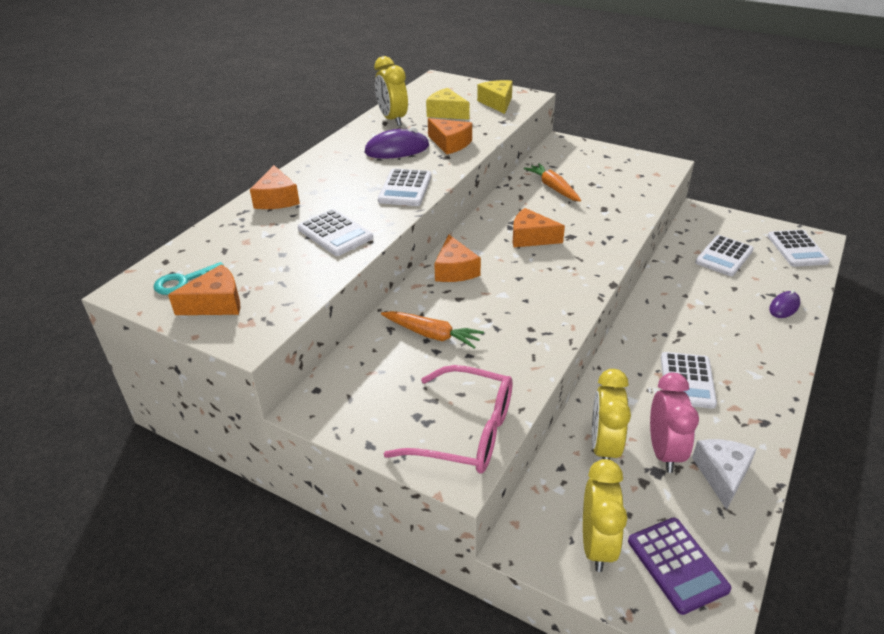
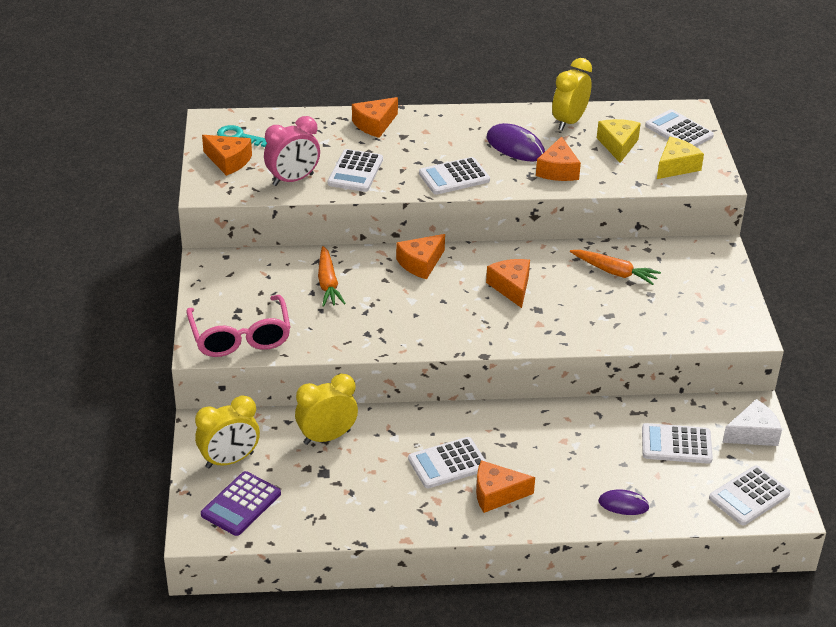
camera: 55 degrees right, 0 degrees up
(456, 89) = (679, 131): none -> white calculator
(553, 188) = (614, 272): orange carrot -> orange carrot turned 90 degrees clockwise
(664, 451) = (348, 471): pink clock -> pink clock (293, 180)
(722, 475) = (349, 508): white cheese -> white cheese (753, 433)
(742, 368) = (496, 494): none -> orange cheese

